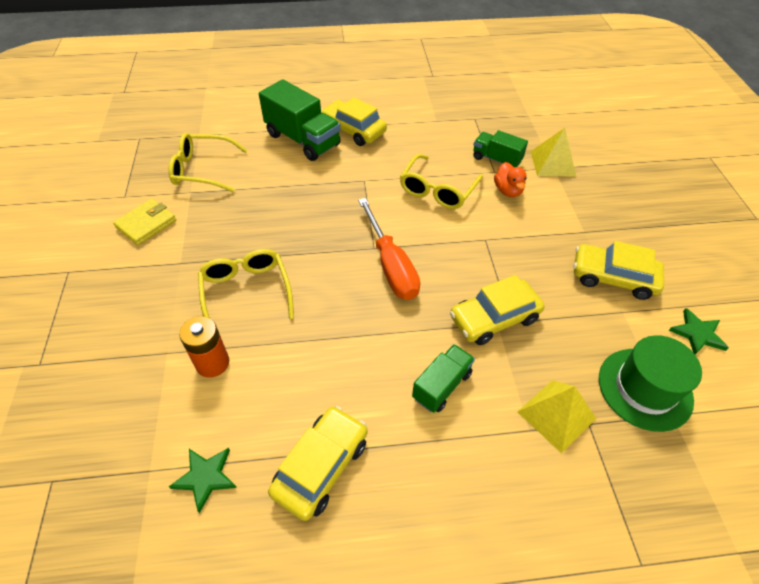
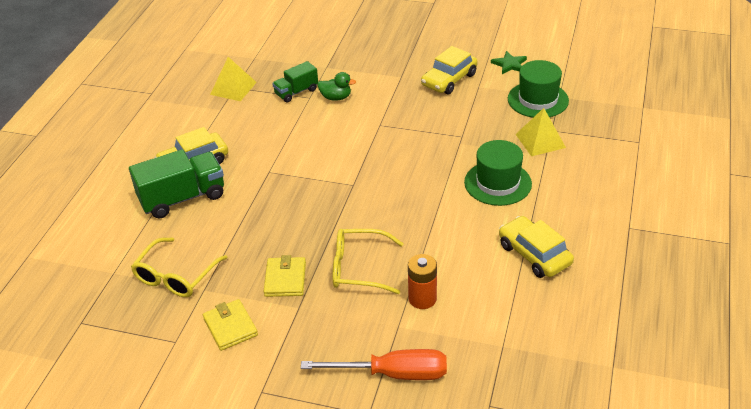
camera: 65 degrees left, 10 degrees down
(205, 477) = (520, 315): green star -> none
(216, 241) = (285, 279): none -> yellow wallet
(391, 265) = (377, 180): orange screwdriver -> orange screwdriver (392, 374)
(437, 190) = (310, 133): yellow glasses -> none
(442, 386) = (497, 183): green truck -> green hat
(494, 318) = (455, 143): yellow car -> none
(508, 190) = (336, 97): orange duck -> green duck
(553, 163) = (321, 66): yellow pyramid -> yellow pyramid (233, 88)

